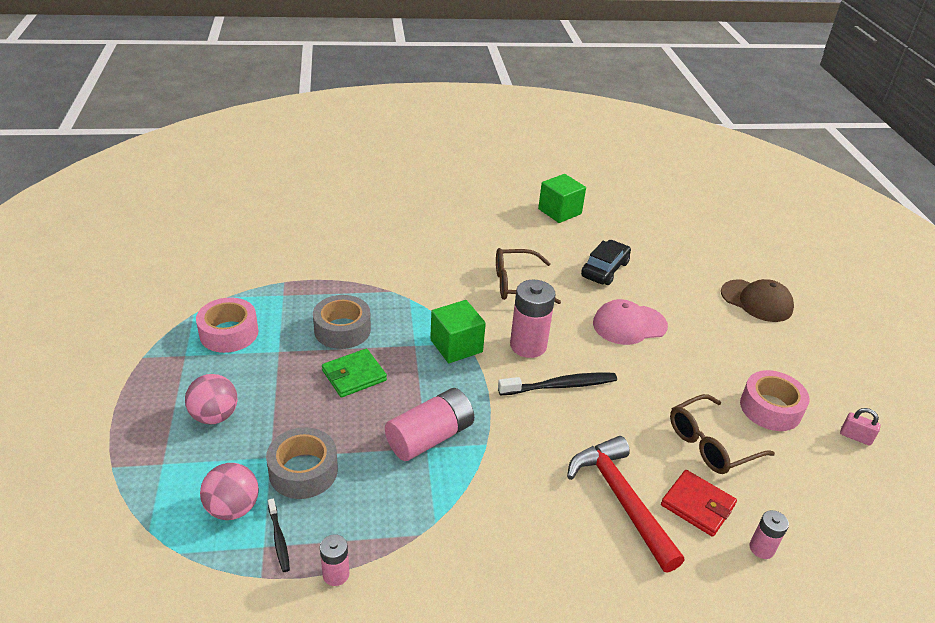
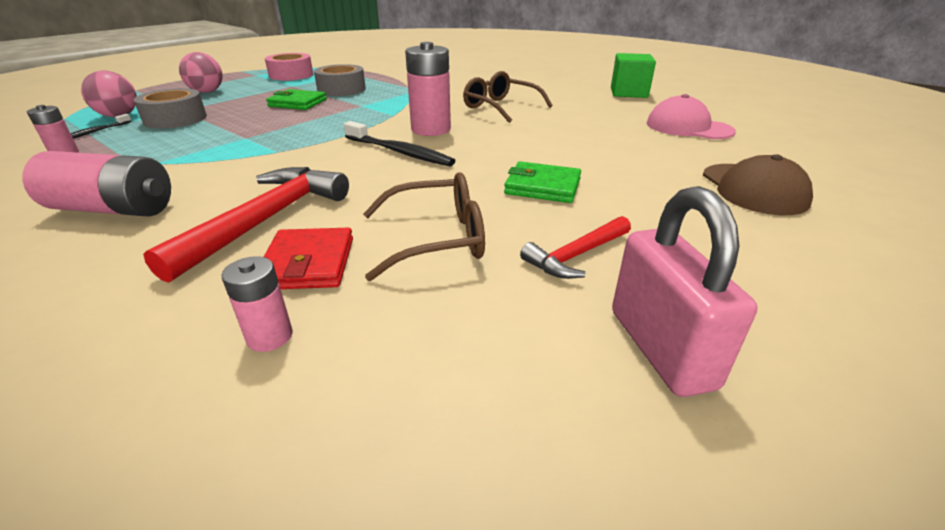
camera: 50 degrees right, 5 degrees down
(430, 437) = (259, 135): pink battery -> pink battery (113, 209)
(456, 346) = (383, 113): green cube -> none
(605, 269) = (599, 122): black car -> none
(629, 325) = (546, 150): pink cap -> pink cap (688, 127)
(682, 364) = (542, 186): none -> green wallet
(711, 444) = (436, 239): brown glasses -> brown glasses turned 150 degrees clockwise
(770, 408) = (576, 255): pink tape -> red hammer
(855, 437) = (660, 348): pink padlock -> pink padlock, size x2.03

